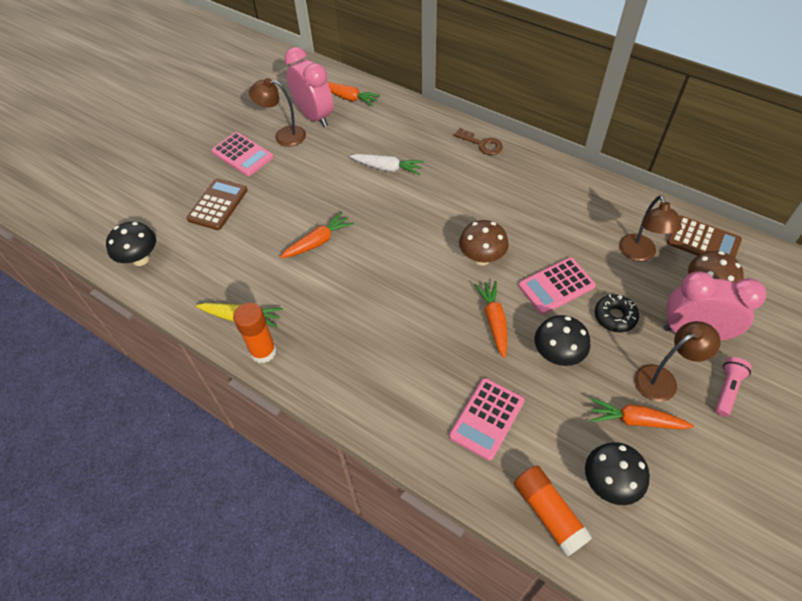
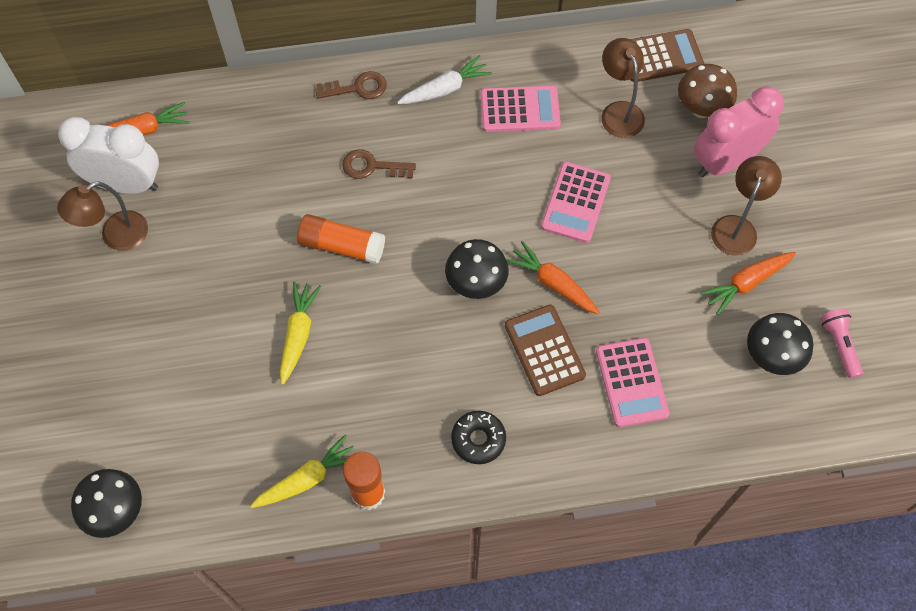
camera: 45 degrees left, 10 degrees up
(218, 204) = (133, 379): brown calculator -> brown calculator (544, 350)
(242, 155) = (91, 296): pink calculator -> pink calculator (520, 109)
(314, 116) = (126, 184): pink clock -> white clock
(318, 241) = (298, 334): orange carrot -> yellow carrot
(387, 168) = (284, 191): white carrot -> white carrot (445, 89)
(449, 187) = (372, 166): none -> brown key
(481, 258) = (481, 225): brown mushroom -> none
(549, 513) = (750, 421): orange glue stick -> orange glue stick (342, 246)
(557, 355) = (636, 273): black mushroom -> black mushroom (476, 283)
(615, 317) = (651, 195): black donut -> black donut (478, 439)
(639, 254) = (619, 111): brown lamp -> brown lamp turned 150 degrees counterclockwise
(727, 389) = (790, 196): pink flashlight -> pink flashlight (839, 345)

